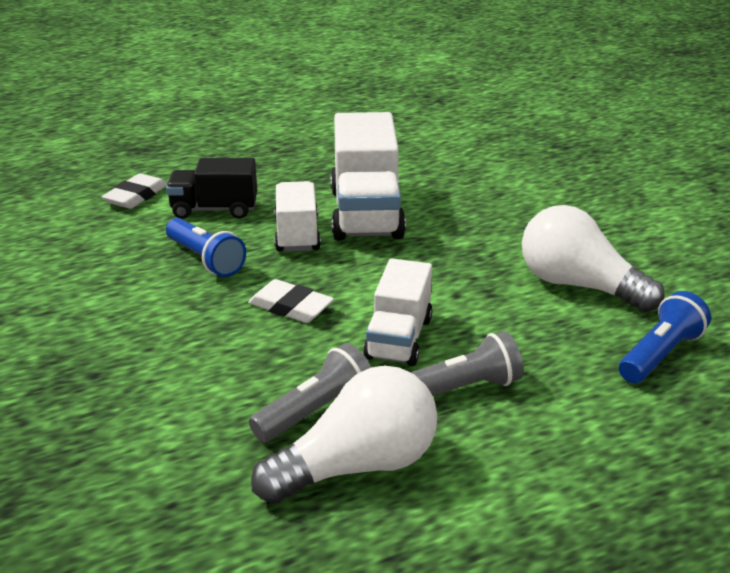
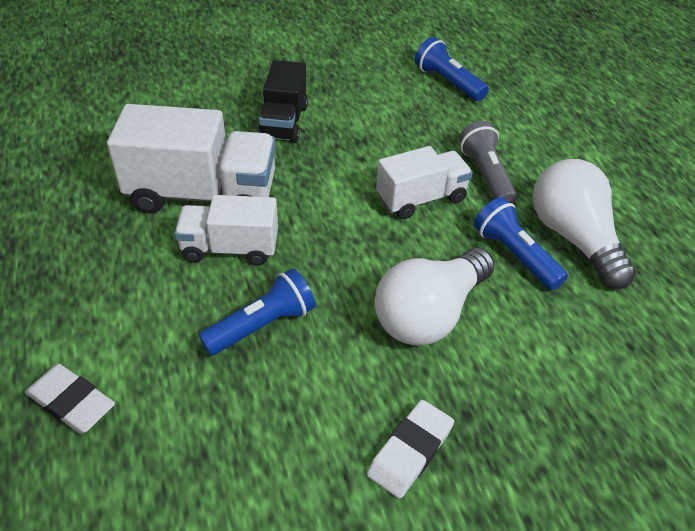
camera: 85 degrees left, 15 degrees up
(214, 209) = (145, 317): black truck -> black truck (284, 122)
(291, 307) = (365, 261): white eraser -> white eraser (410, 451)
(315, 411) = (514, 255): grey flashlight -> blue flashlight
(399, 338) = (421, 198): white truck -> white truck turned 45 degrees counterclockwise
(578, 285) = (359, 96): white light bulb -> white light bulb (430, 314)

